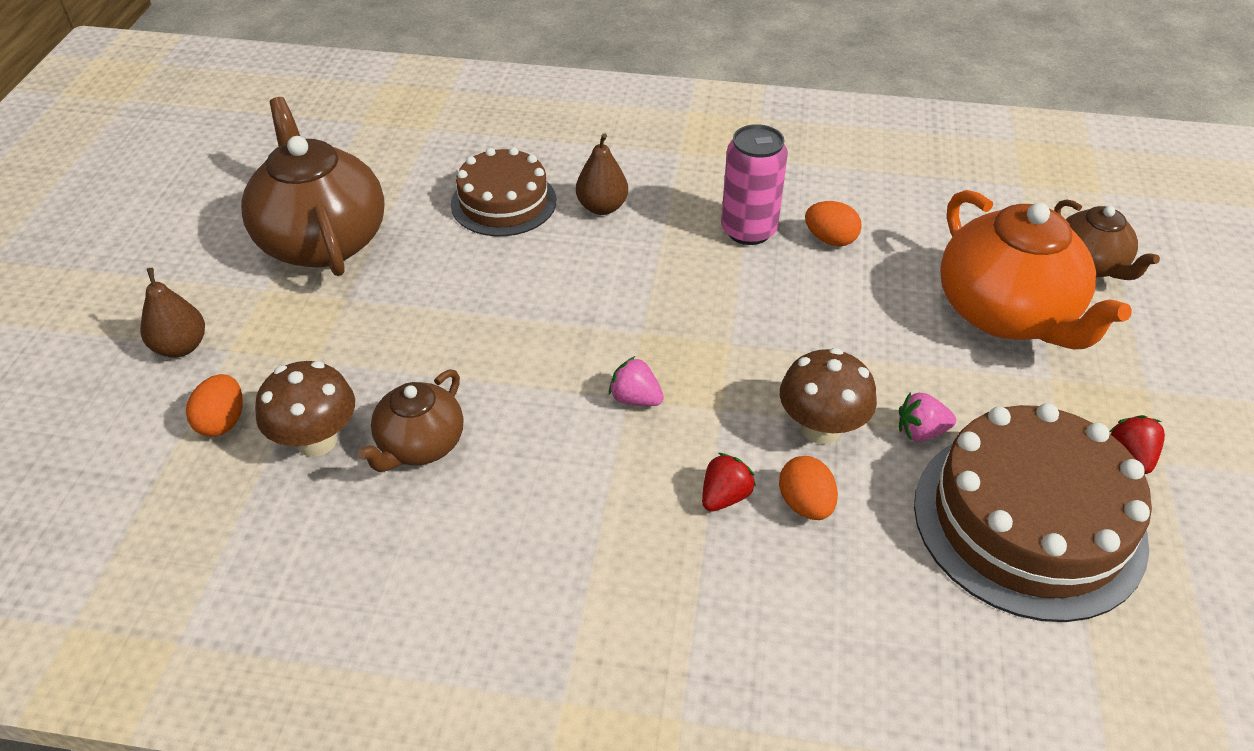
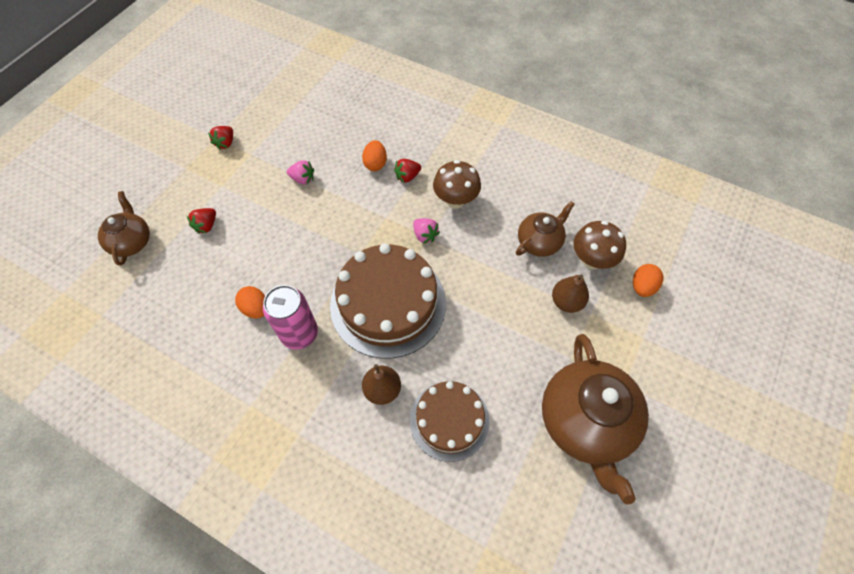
camera: 160 degrees left, 15 degrees up
(181, 347) = (673, 350): brown pear -> brown pear (566, 302)
(821, 429) = (346, 193): brown mushroom -> brown mushroom (455, 200)
(1006, 314) = (206, 226): orange teapot -> red strawberry
(1028, 521) = (292, 132): brown cake -> brown cake (388, 303)

